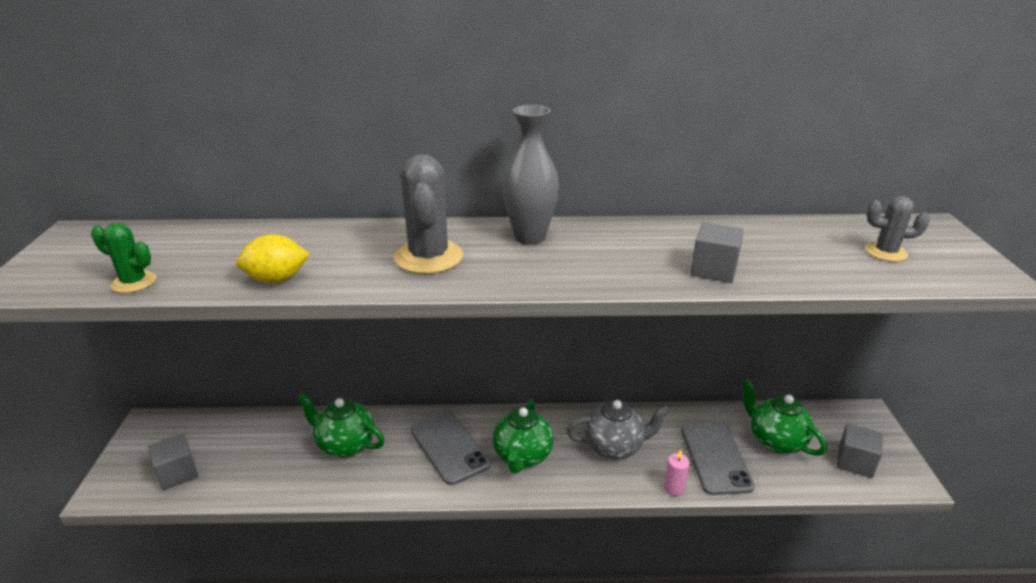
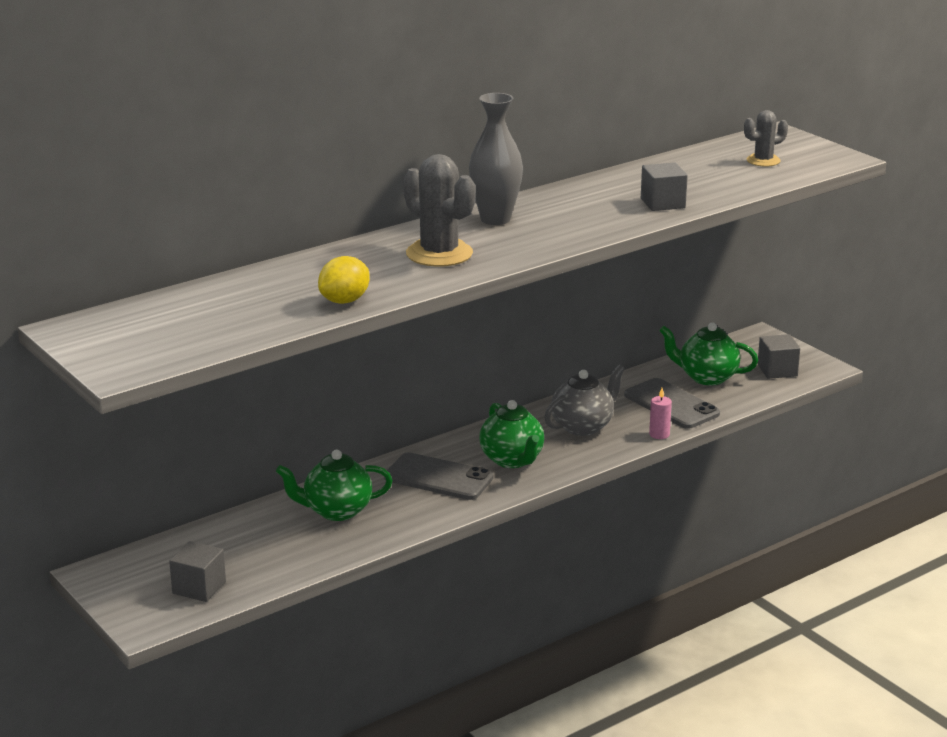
camera: 35 degrees left, 5 degrees down
(134, 282) = (225, 337): green cactus -> none

